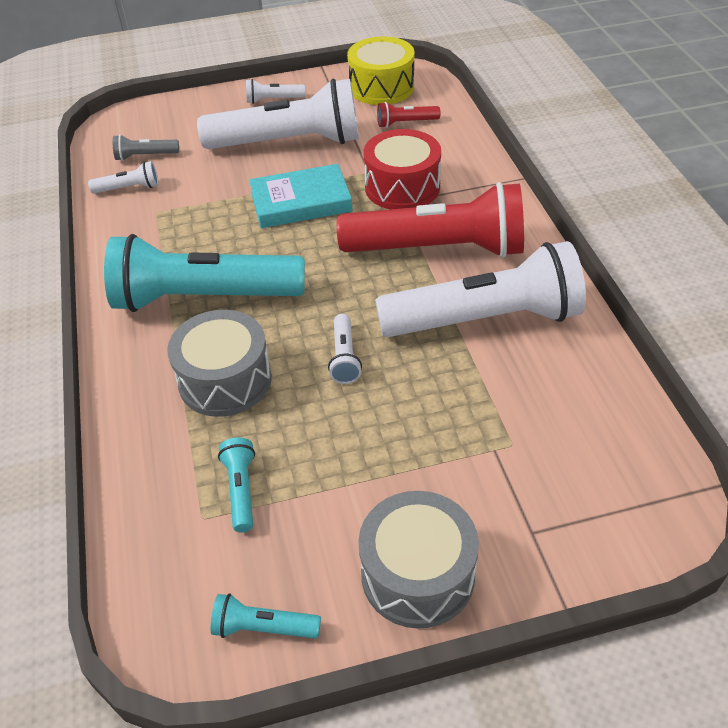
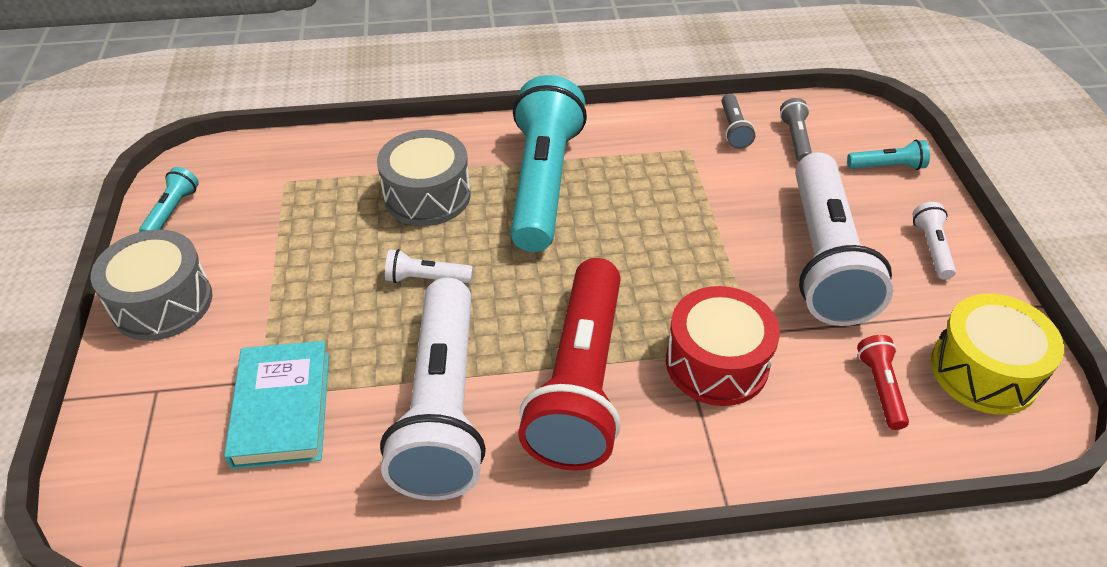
camera: 95 degrees right, 0 degrees up
(129, 188) = (733, 129): white flashlight -> grey flashlight
(241, 490) = (300, 203): turquoise flashlight -> turquoise flashlight (887, 167)
(301, 202) = (694, 262): turquoise book -> turquoise book (282, 409)

